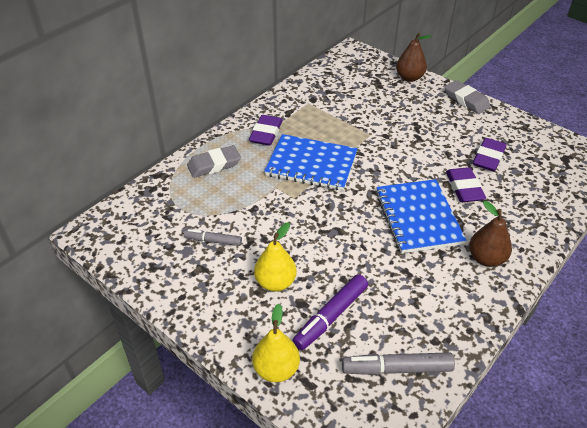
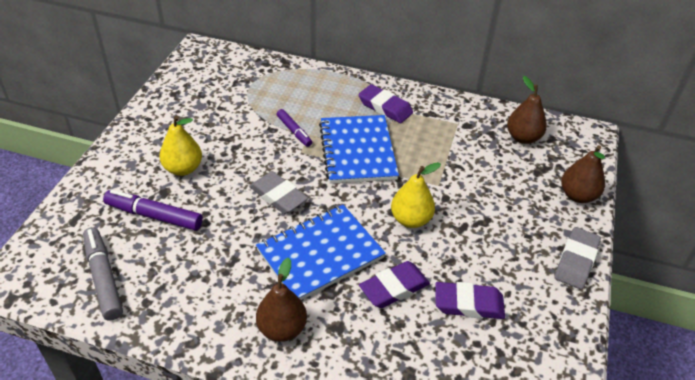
camera: 65 degrees right, 0 degrees up
(213, 241) = (218, 117): grey marker -> none
(214, 165) = (317, 88): grey eraser -> grey eraser (278, 196)
(265, 195) = (294, 131): none -> purple marker
(266, 133) = (385, 107): purple eraser -> purple eraser turned 45 degrees clockwise
(276, 369) = (85, 195): yellow pear -> yellow pear (411, 220)
(341, 79) = (523, 137): none -> brown pear

